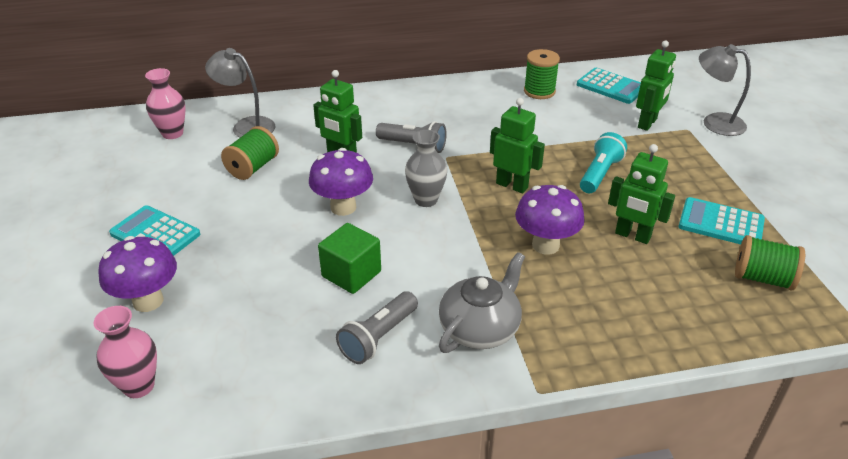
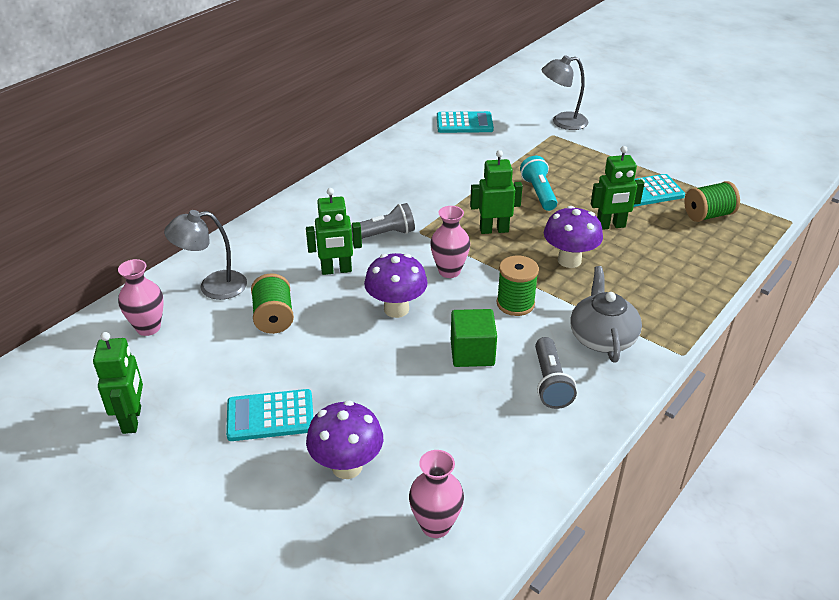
camera: 40 degrees left, 0 degrees up
(426, 200) = (449, 271): grey vase -> pink vase
(539, 91) = (419, 149): green spool -> green spool (515, 304)
(647, 123) = (523, 141): green robot -> green robot (132, 420)

